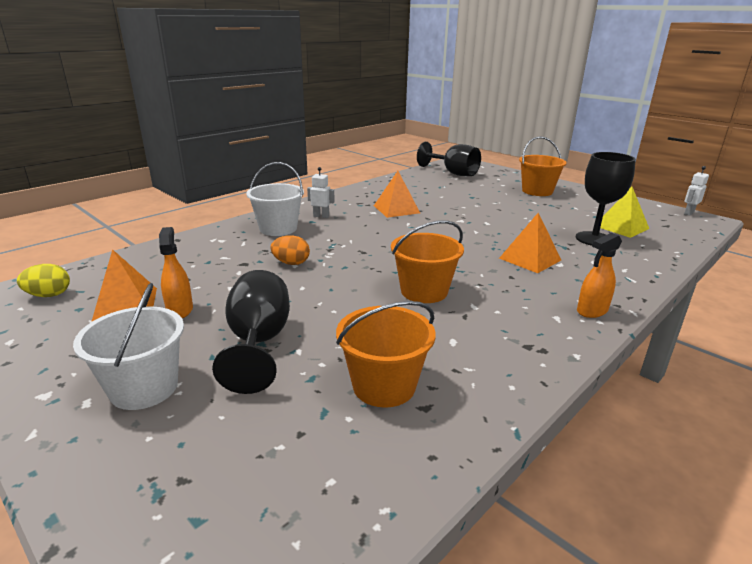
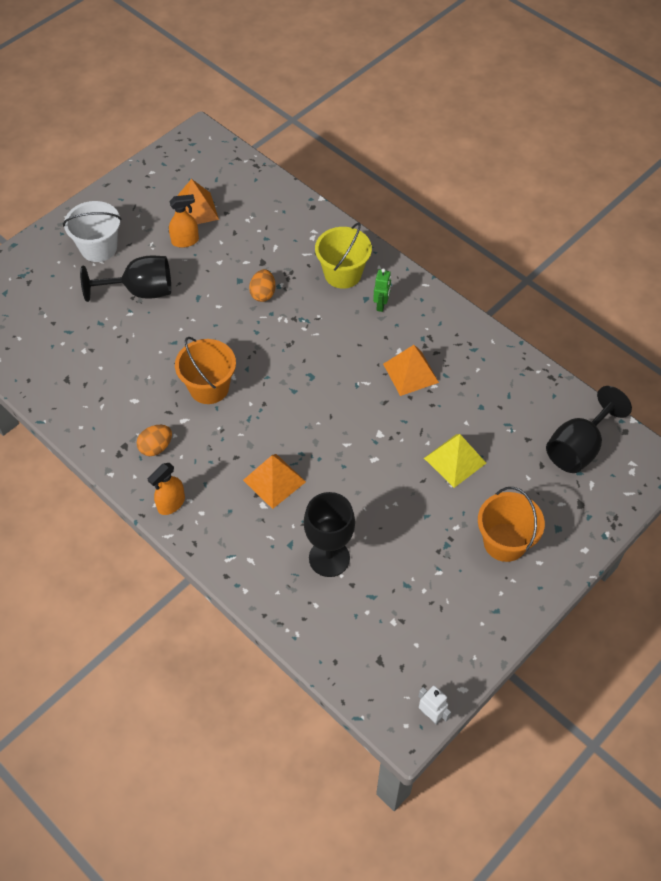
camera: 90 degrees right, 30 degrees up
(49, 295) = (209, 166): yellow egg -> none
(278, 229) = (342, 274): white bucket -> yellow bucket
(321, 216) = (381, 305): white robot -> green robot
(384, 386) = (88, 359): orange bucket -> none
(520, 322) = (156, 447): none -> orange egg
(592, 311) = (171, 504): orange spray bottle -> orange spray bottle turned 105 degrees counterclockwise
(621, 227) = (369, 602): yellow pyramid -> yellow pyramid (455, 460)

